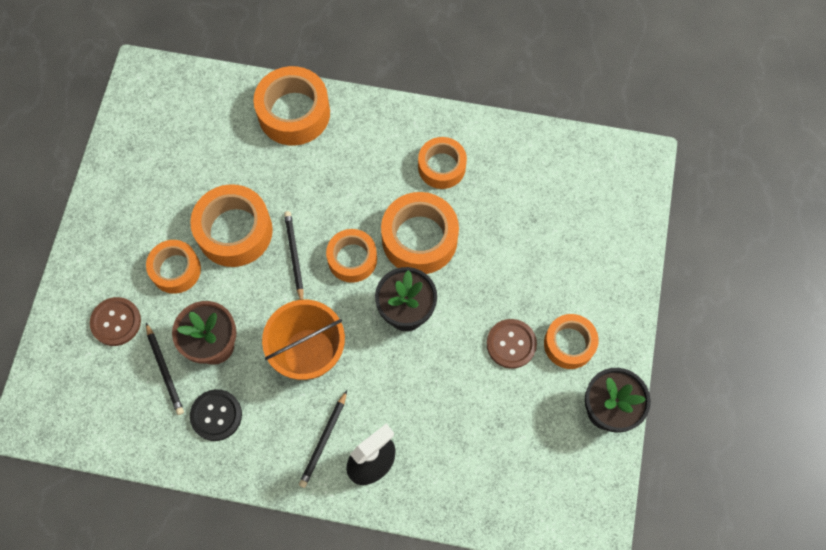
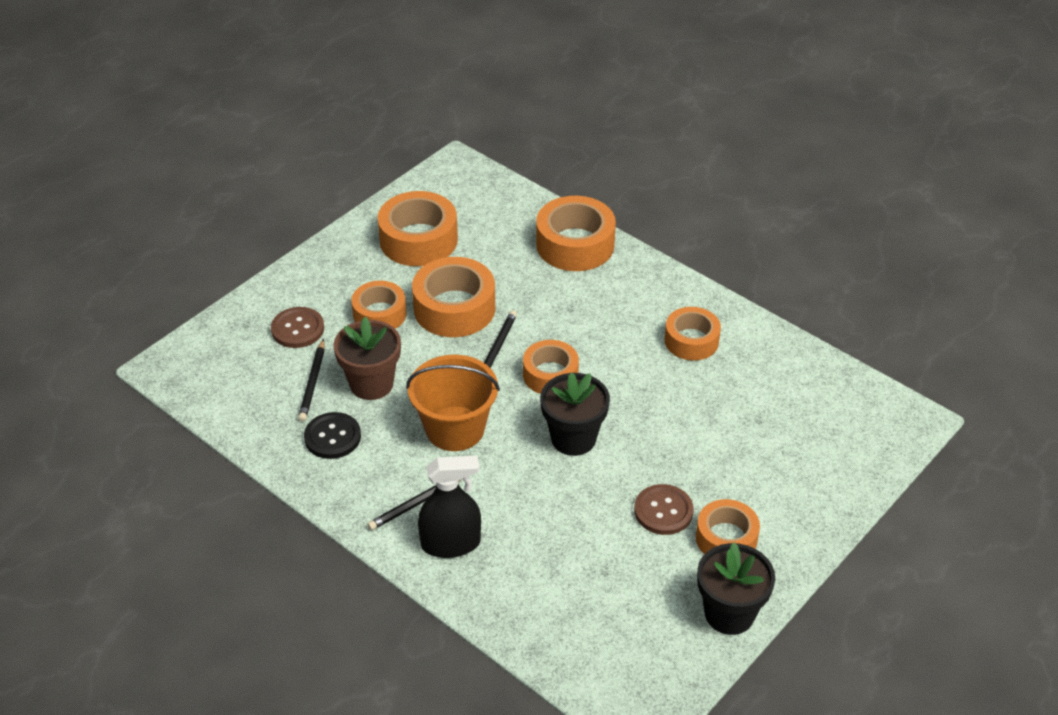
camera: 30 degrees right, 25 degrees down
(419, 239) = (628, 387): orange tape -> orange tape (418, 240)

